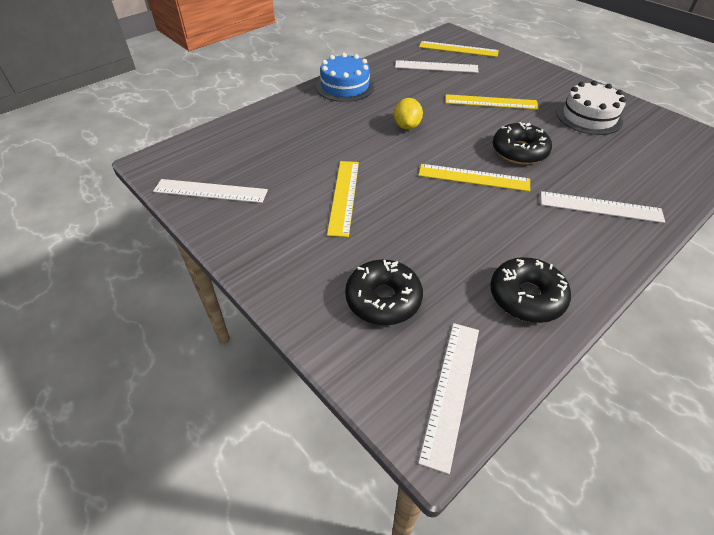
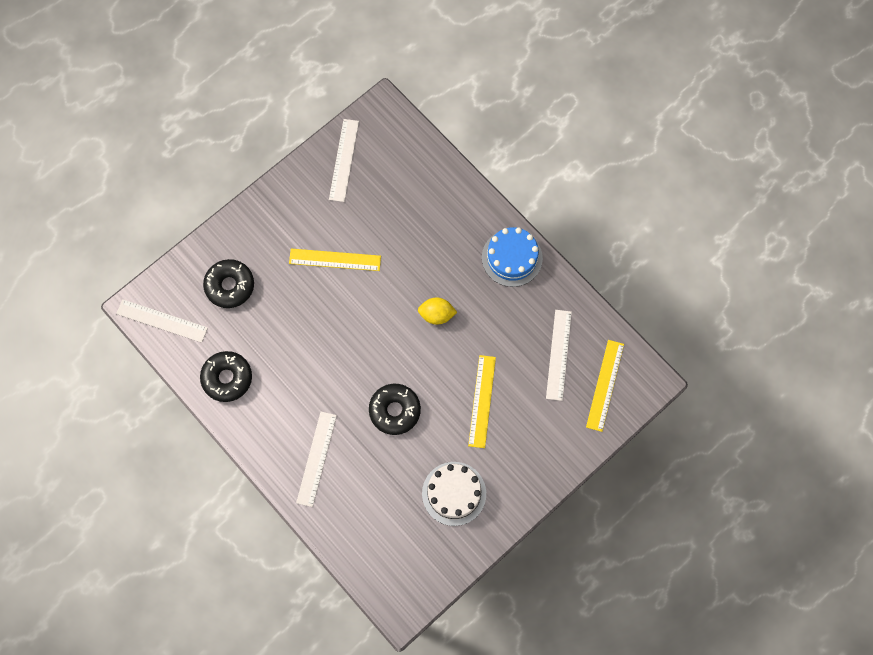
camera: 90 degrees right, 25 degrees up
(473, 177) = (357, 364): yellow ruler -> none

